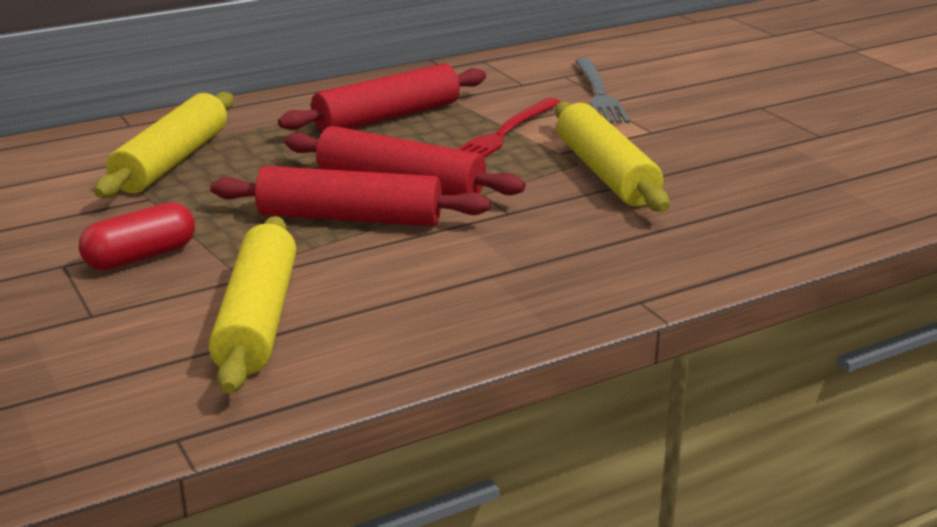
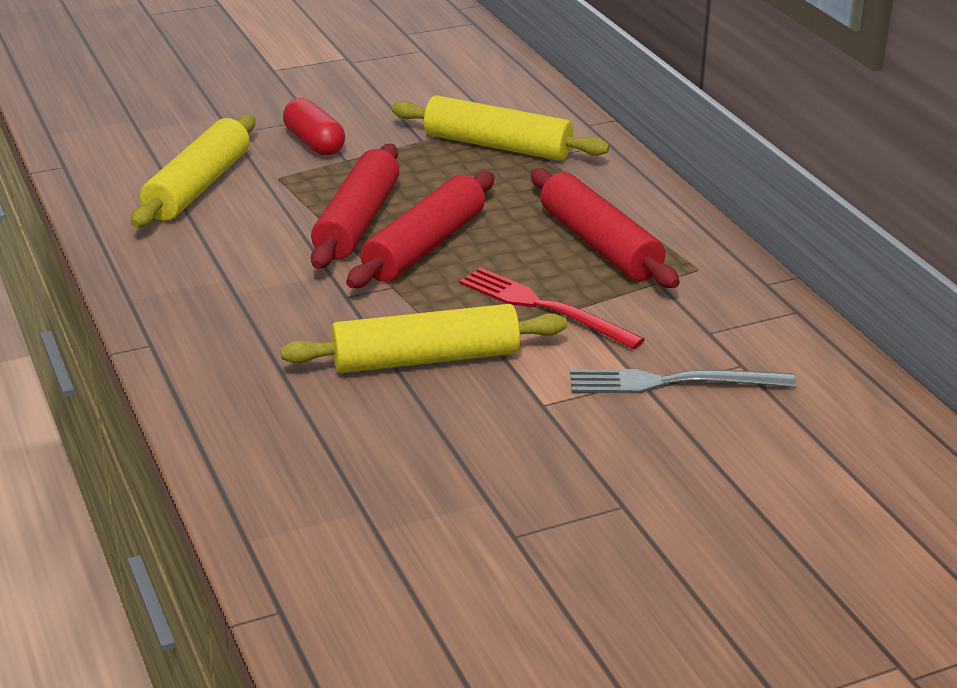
camera: 95 degrees right, 5 degrees up
(257, 319) = (198, 186): yellow rolling pin -> yellow rolling pin turned 75 degrees counterclockwise

